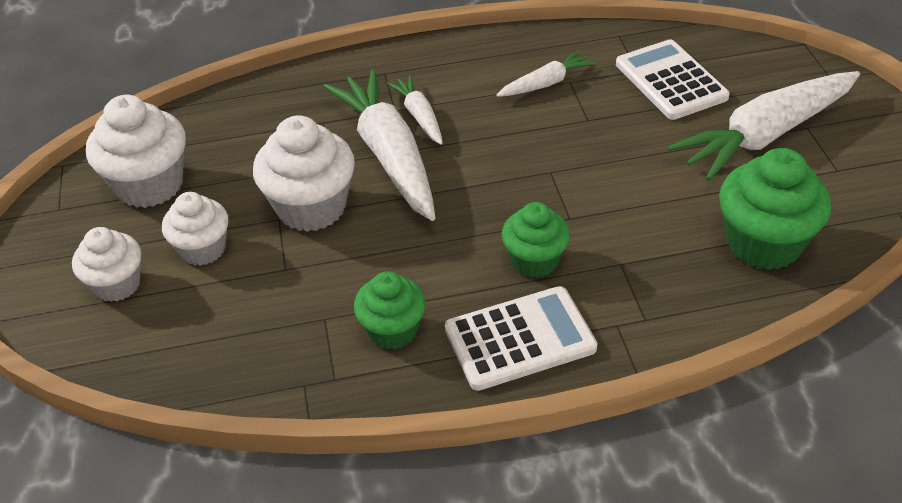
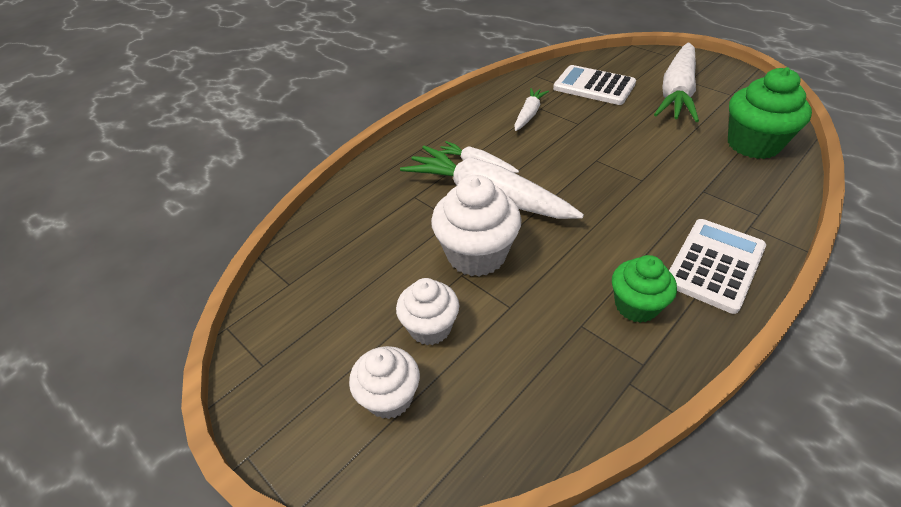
camera: 35 degrees left, 0 degrees up
(150, 185) = (328, 303): white cupcake -> none
(535, 261) = (658, 214): green cupcake -> none

